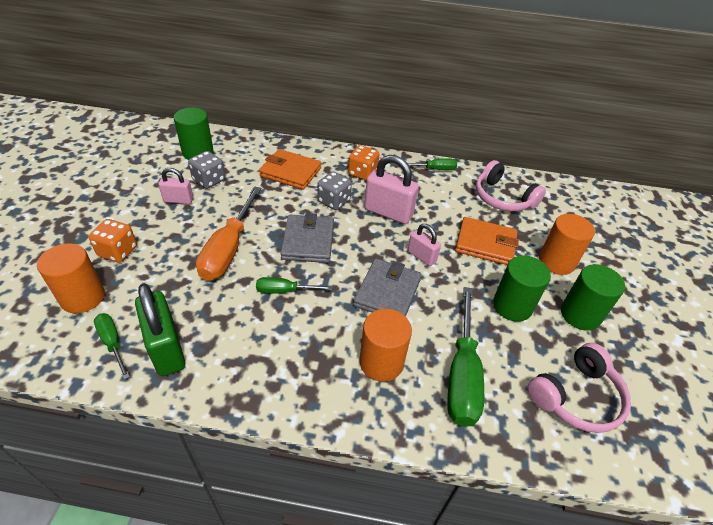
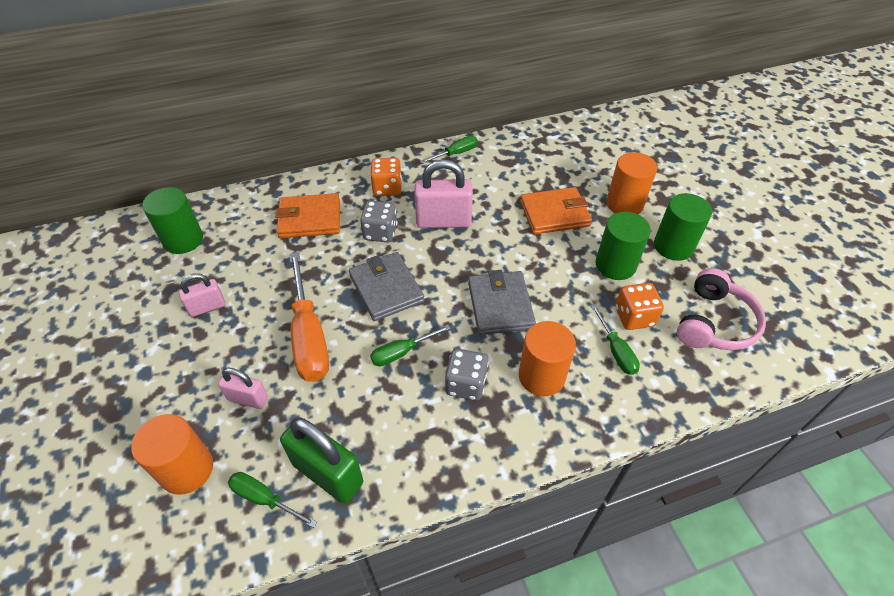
camera: 25 degrees left, 5 degrees up
(118, 251) = (184, 399): orange dice -> orange dice (634, 317)
(209, 180) = (224, 268): grey dice -> grey dice (466, 384)
(421, 256) = (506, 253): pink padlock -> pink padlock (248, 399)
(462, 375) = (616, 351): green screwdriver -> green screwdriver, size x0.53
(502, 198) = (539, 159): pink headphones -> none

